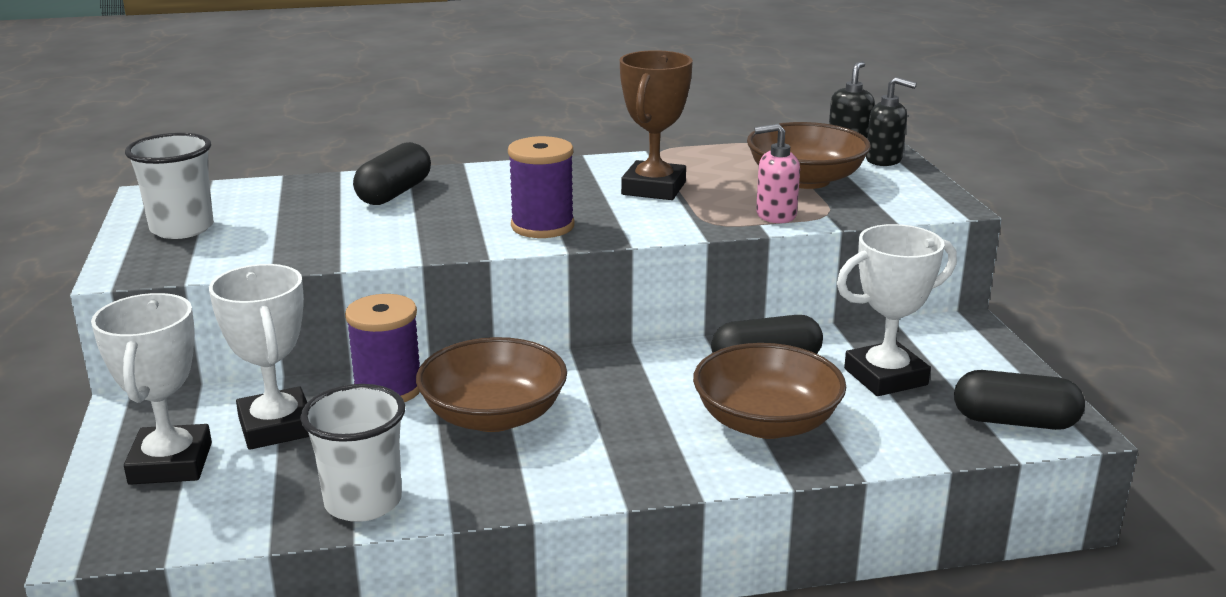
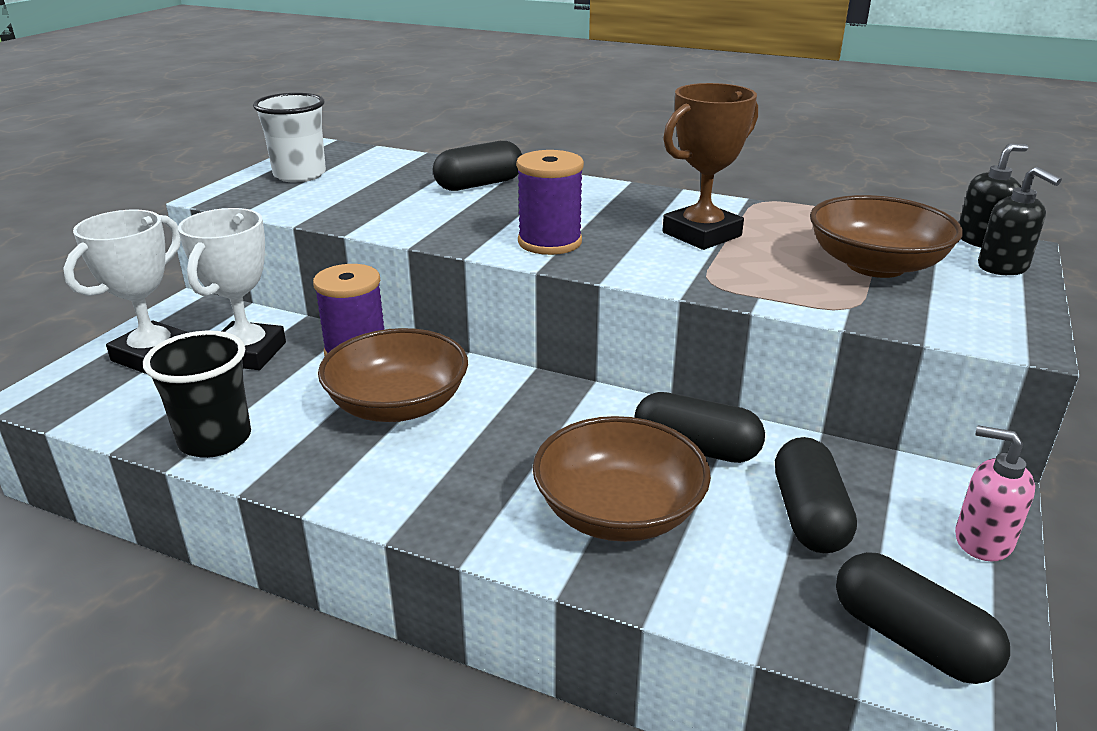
camera: 35 degrees right, 5 degrees up
(363, 502) = (215, 439): white cup -> black cup
(775, 215) = (788, 293): pink soap dispenser -> pink soap dispenser (982, 540)
(885, 377) = (808, 515): white trophy -> black capsule

